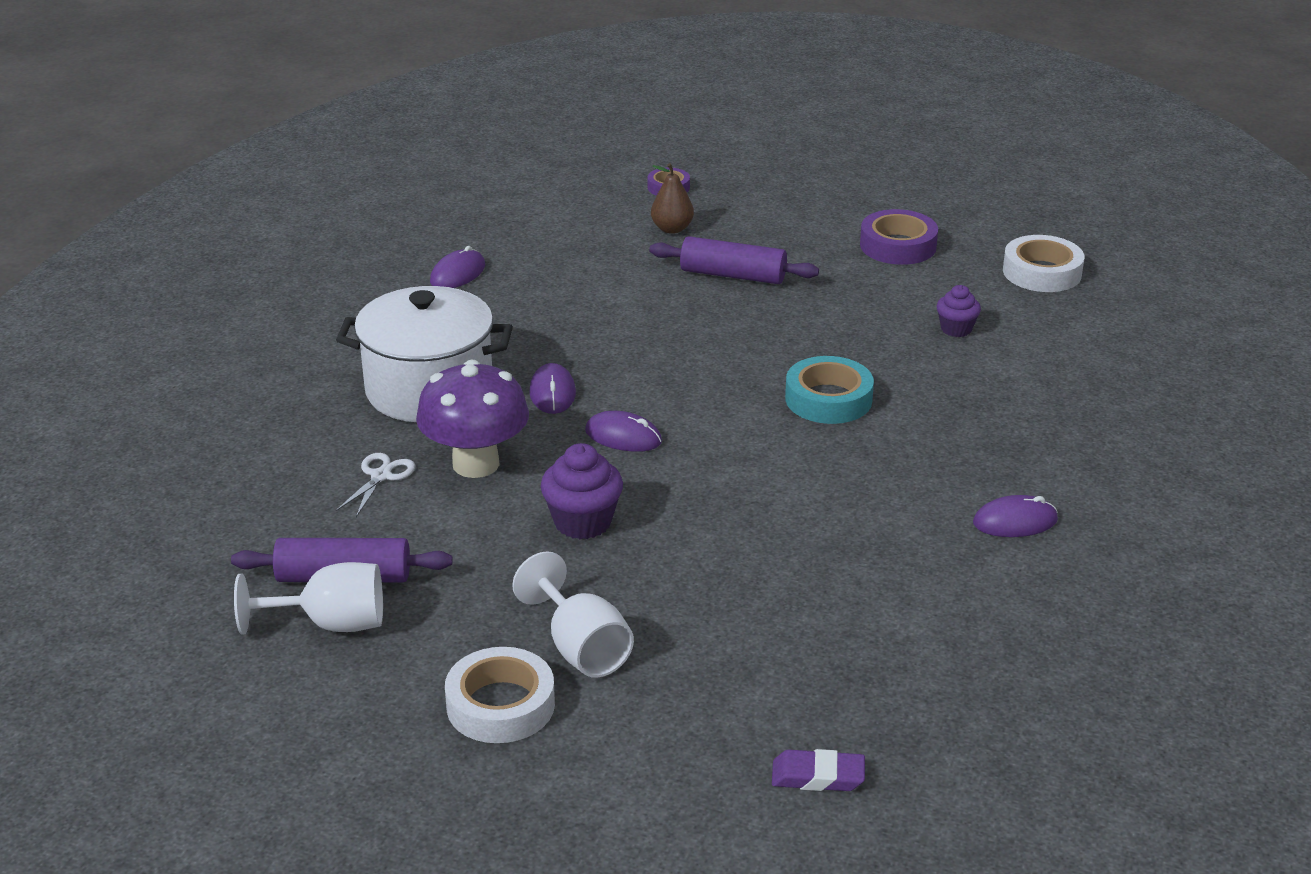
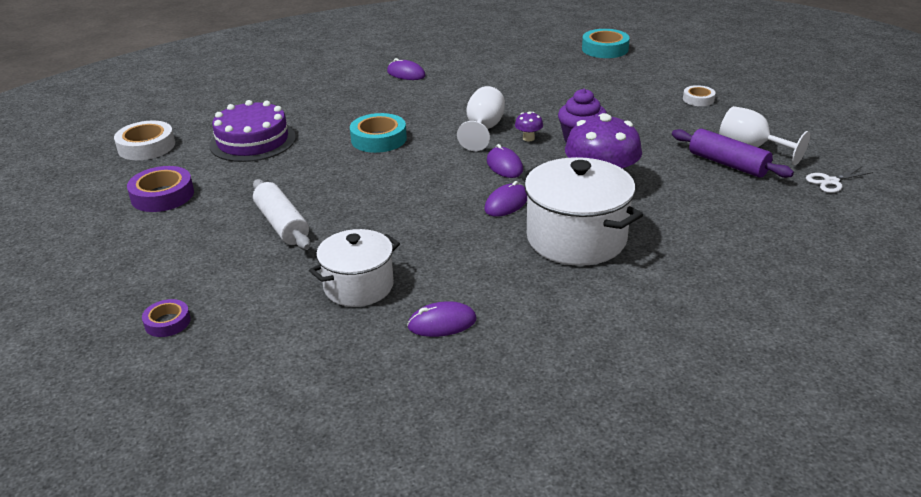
camera: 135 degrees left, 0 degrees up
(381, 476) = (661, 201): white scissors -> white scissors (831, 181)
(500, 705) = (698, 99): white tape -> white tape, size x0.59
(569, 266) = (358, 286): none -> white pot
(581, 648) = (643, 102): white goblet -> white goblet (483, 129)
(653, 490) = (528, 138): none -> purple mushroom
(672, 229) = (242, 280): brown pear -> none
(733, 275) = (282, 224): purple rolling pin -> white rolling pin
(818, 776) = (605, 49): purple eraser -> turquoise tape
(956, 329) = (253, 141): purple cupcake -> purple cake

